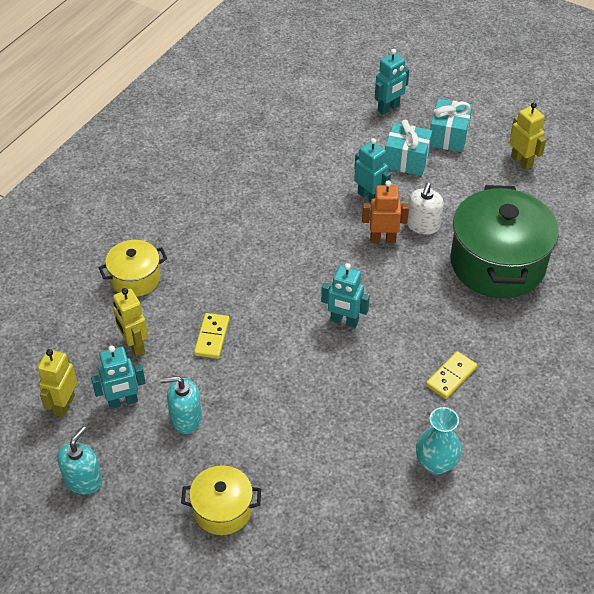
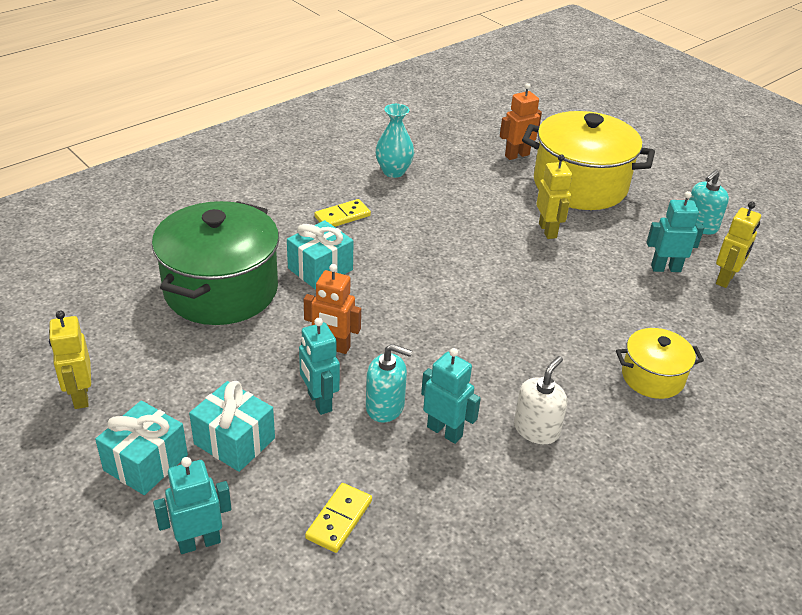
camera: 165 degrees left, 10 degrees down
(134, 345) = (654, 311): yellow robot -> yellow robot (548, 230)
(186, 418) = (604, 244): turquoise soap dispenser -> turquoise soap dispenser (385, 406)
(212, 337) = (567, 298): yellow domino -> yellow domino (339, 519)
(222, 510) = (580, 185): yellow pot -> yellow pot, size x1.93
(308, 546) = (516, 155): none -> orange robot
(344, 321) = (421, 279): turquoise robot -> turquoise robot (445, 431)
(423, 225) = (274, 350): white soap dispenser -> white soap dispenser (536, 429)
(434, 307) = (320, 269): none -> turquoise gift

